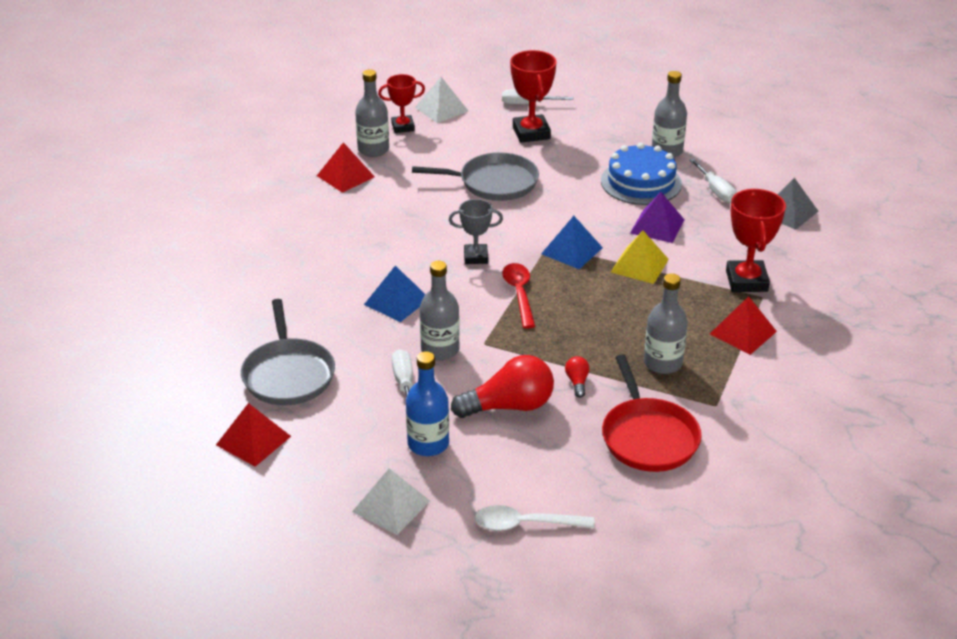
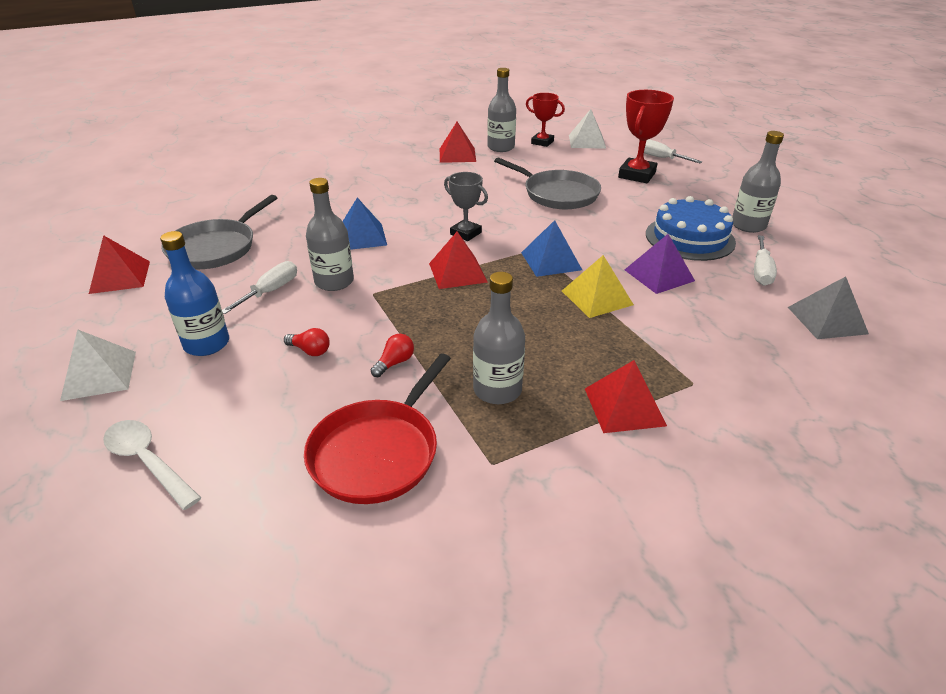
camera: 40 degrees right, 0 degrees up
(509, 406) = (310, 351): red light bulb -> red light bulb, size x0.45
(519, 294) = (457, 272): red spoon -> red pyramid
(746, 281) = (694, 360): red trophy -> none

